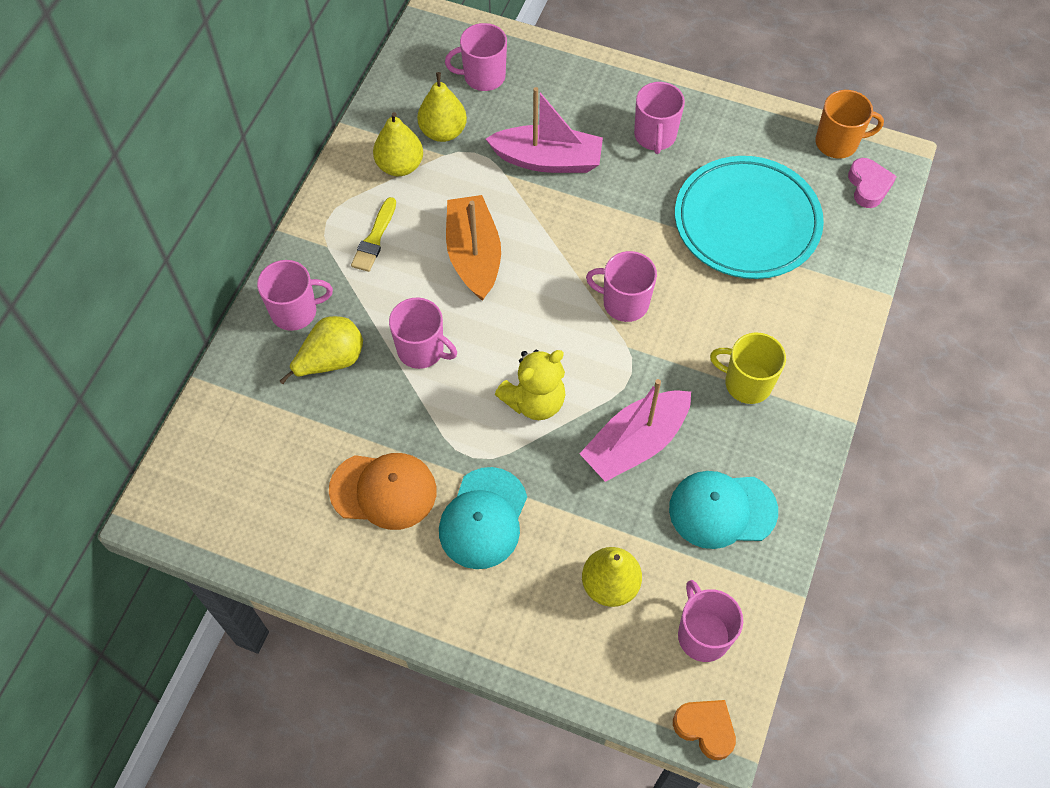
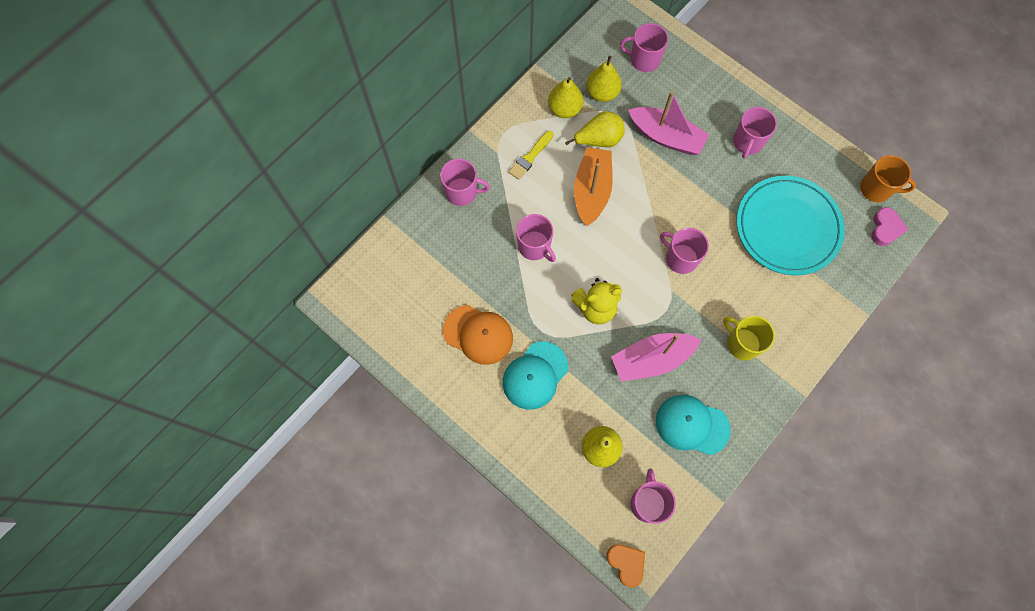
camera: 20 degrees right, 10 degrees up
(331, 361) = (474, 234): yellow pear -> yellow pear (599, 140)

